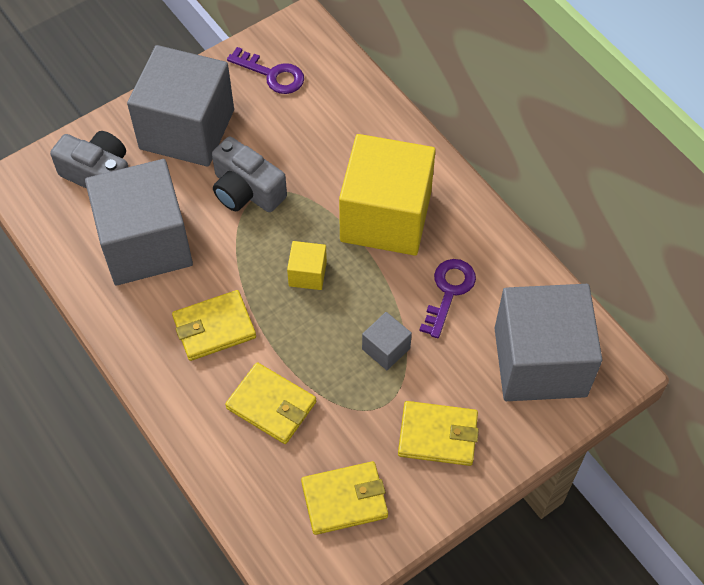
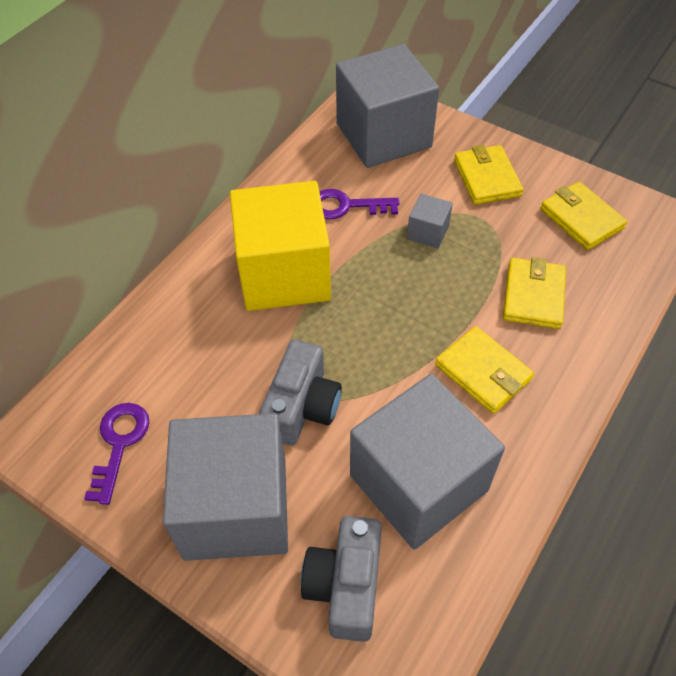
camera: 110 degrees left, 5 degrees down
(307, 274) = (380, 315): yellow cube -> none

